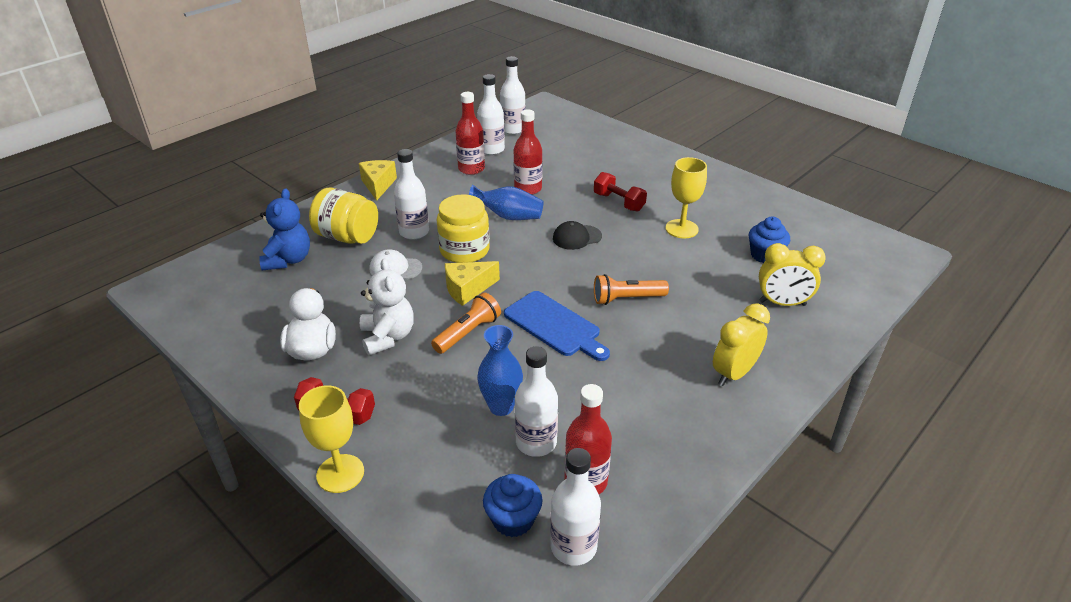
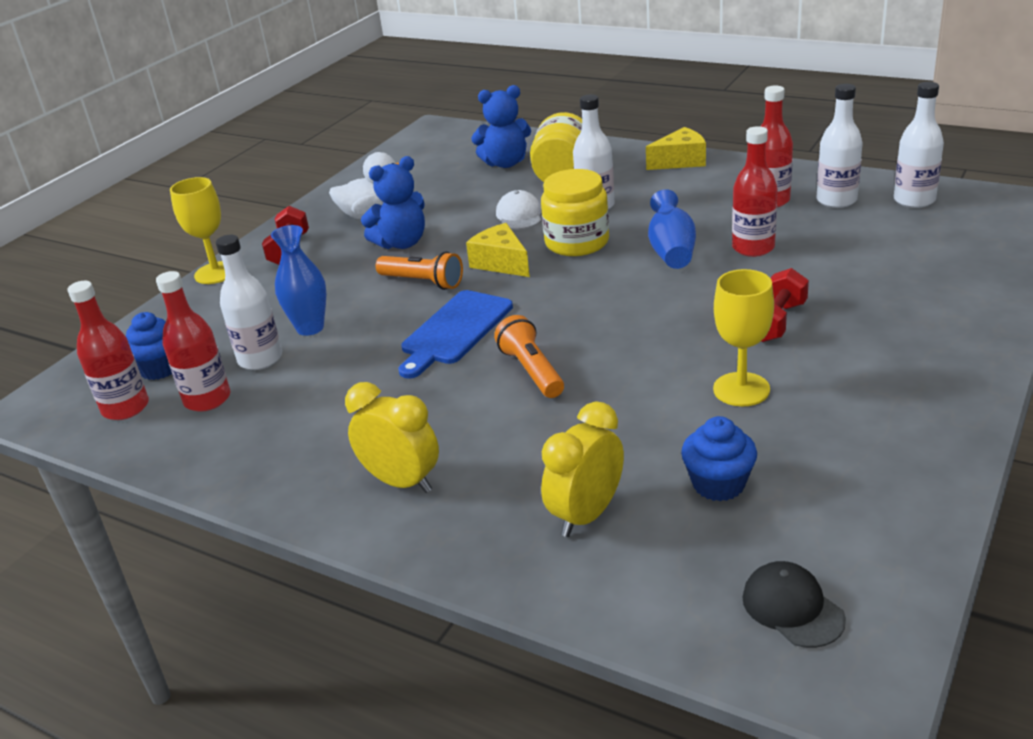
camera: 80 degrees right, 5 degrees down
(388, 337) = (401, 243): white teddy bear -> blue teddy bear
(573, 546) = (125, 408): white bottle -> red bottle
(576, 237) = (655, 307): black cap -> black cap (792, 608)
(782, 303) = (586, 515): yellow clock -> yellow clock turned 45 degrees clockwise

